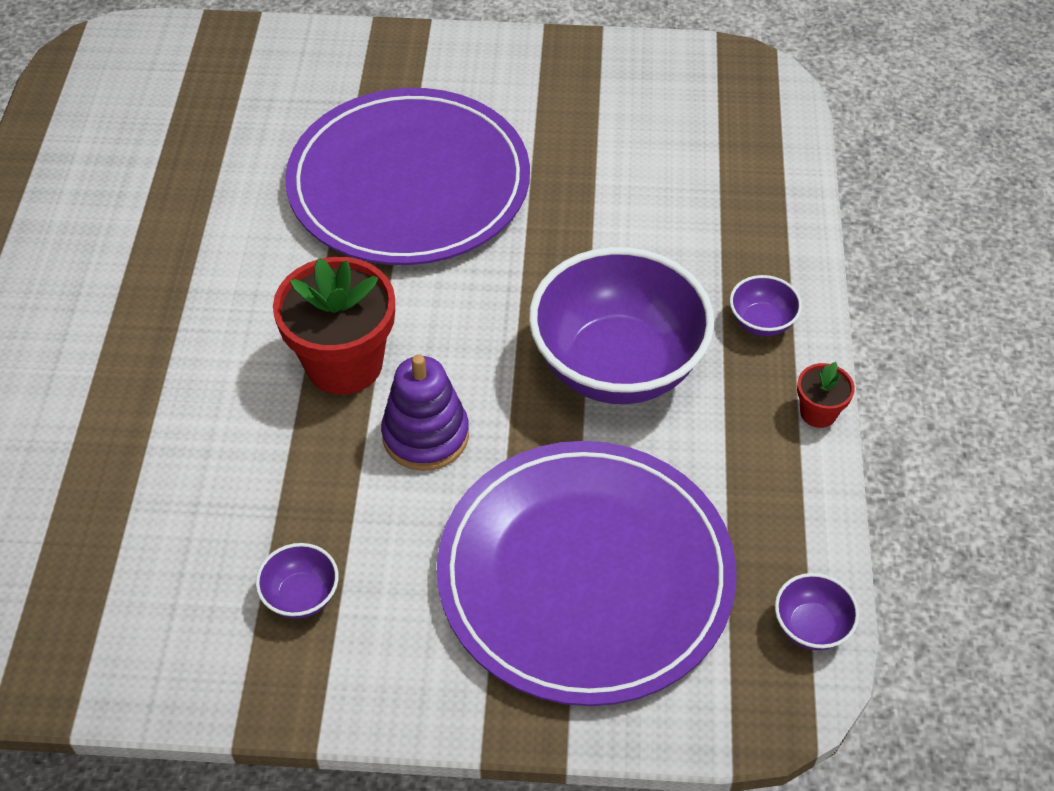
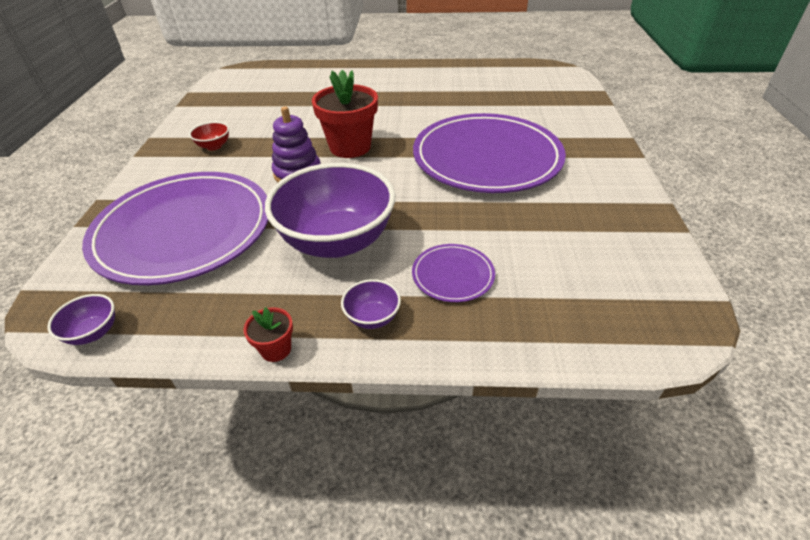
camera: 90 degrees right, 10 degrees down
(301, 596) = (214, 146): purple bowl -> red bowl
(685, 244) = (453, 275): none -> purple plate

